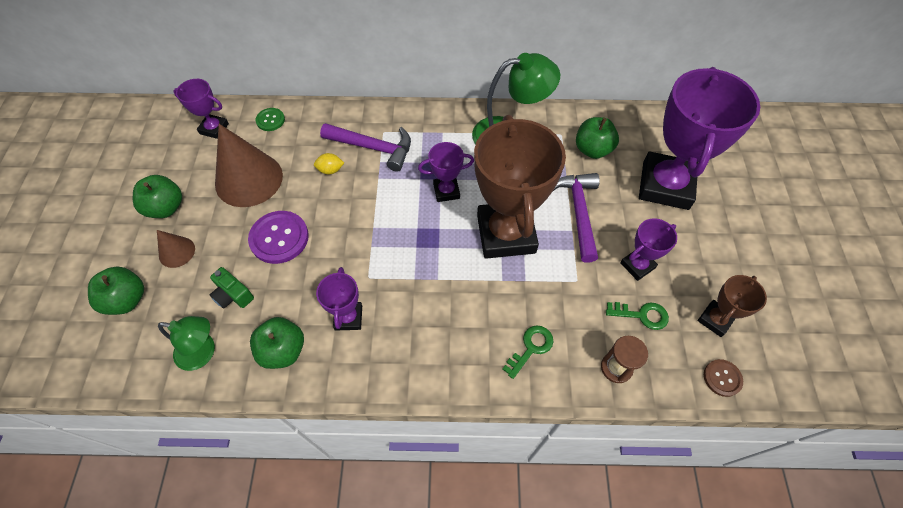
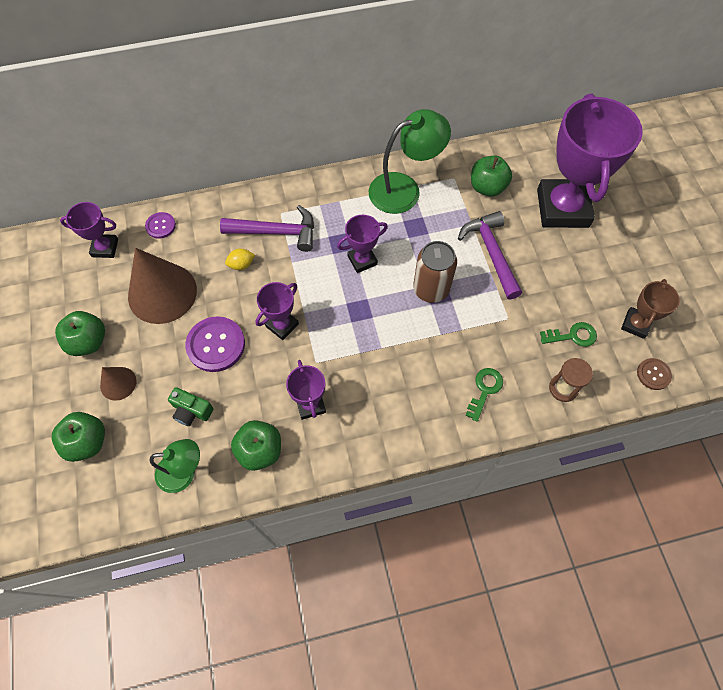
camera: 15 degrees left, 5 degrees up
(270, 120) = (160, 226): green button -> purple button
(506, 234) = (431, 289): brown trophy -> brown can
(637, 265) = (557, 291): purple trophy -> purple trophy (282, 325)

